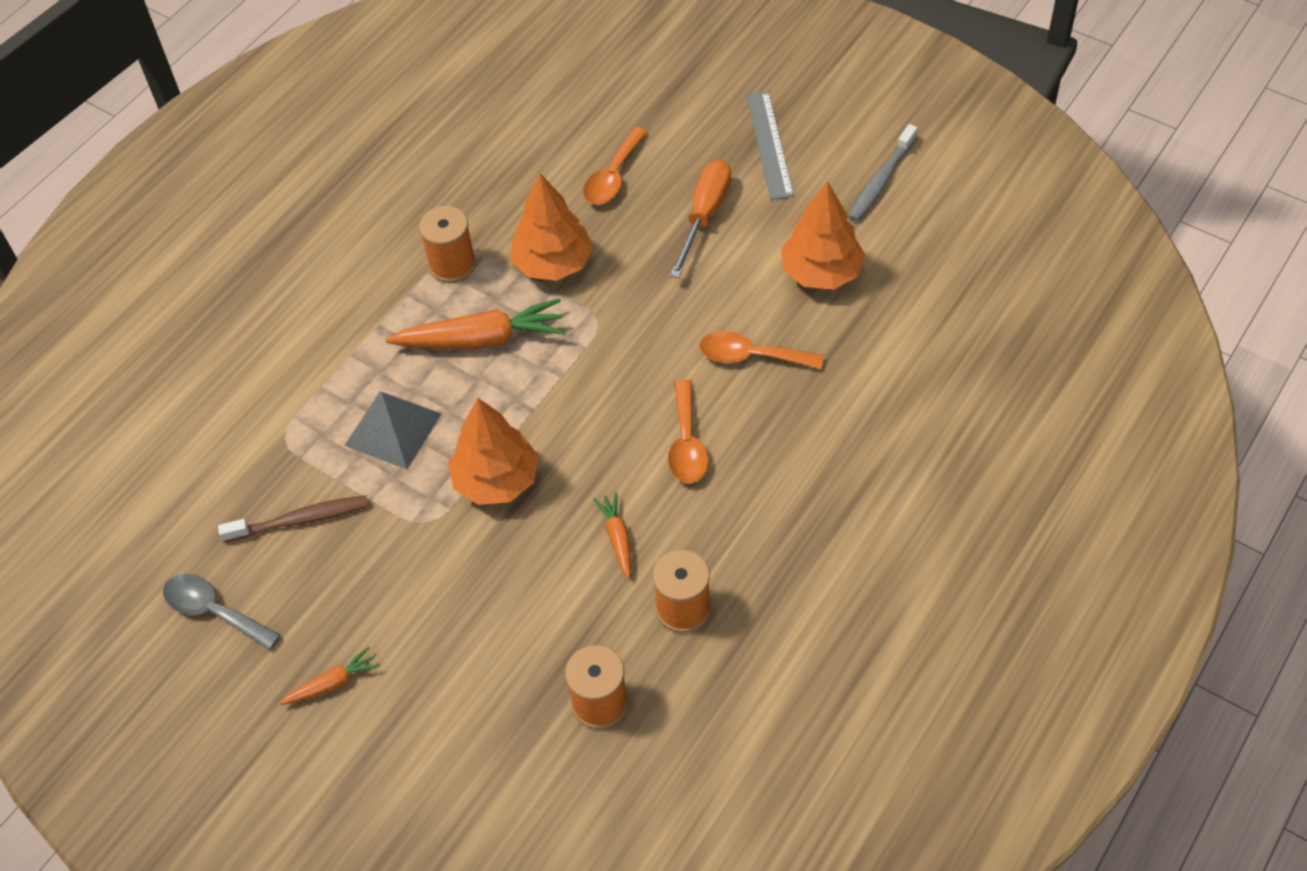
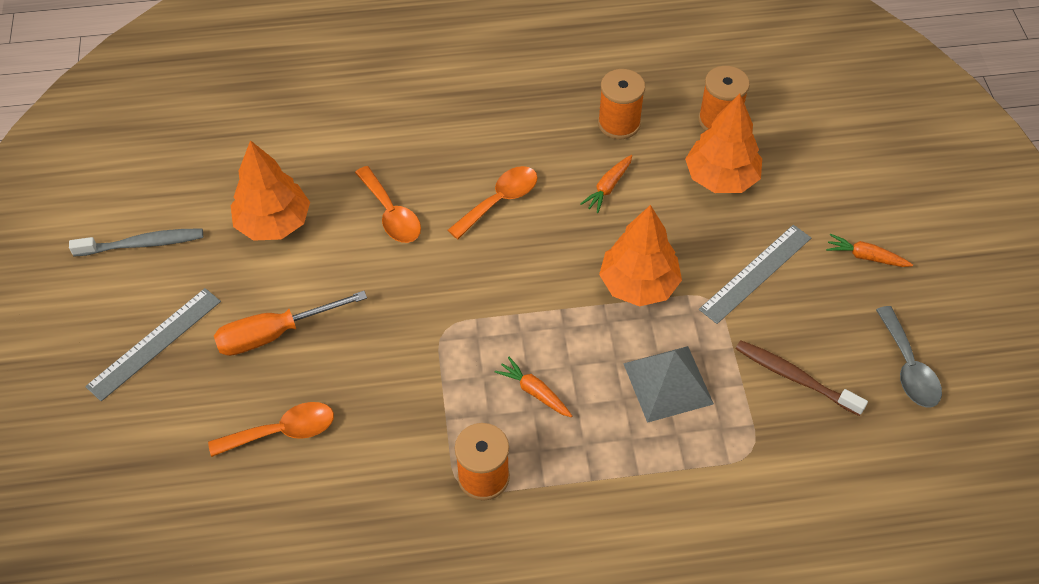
camera: 135 degrees left, 0 degrees up
(412, 578) = (756, 273): none -> grey ruler
(482, 339) = (534, 392): orange carrot -> orange carrot, size x0.51
(553, 263) = (416, 402): orange tree -> orange tree (721, 178)

